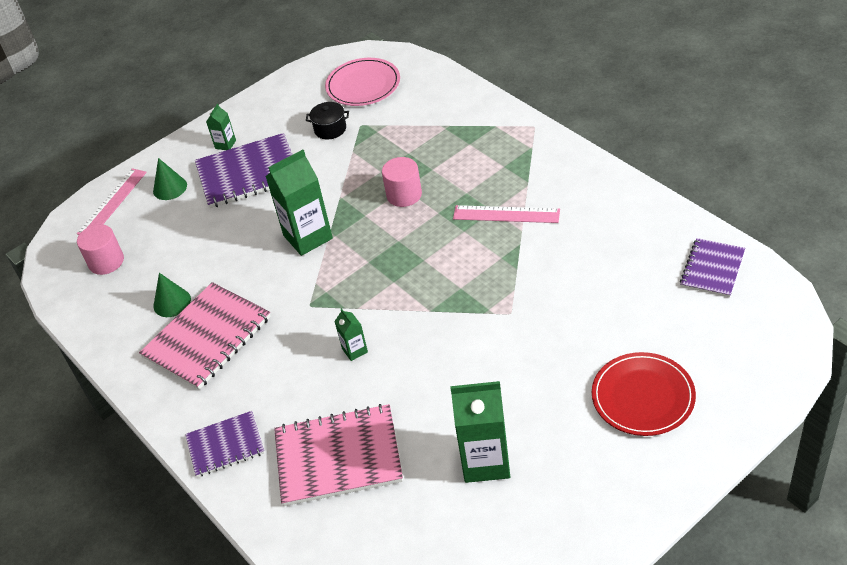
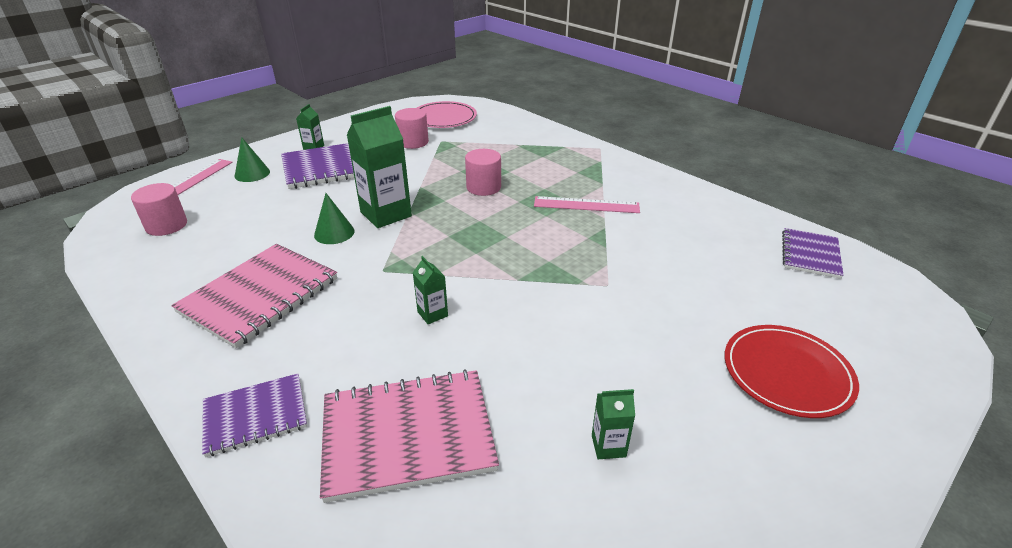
camera: 10 degrees left, 10 degrees down
(172, 302) = (227, 262): green cone -> green cone (334, 233)
(330, 129) = (413, 142): black pot -> pink cylinder
(485, 461) = (608, 446): green carton -> green carton, size x0.48

